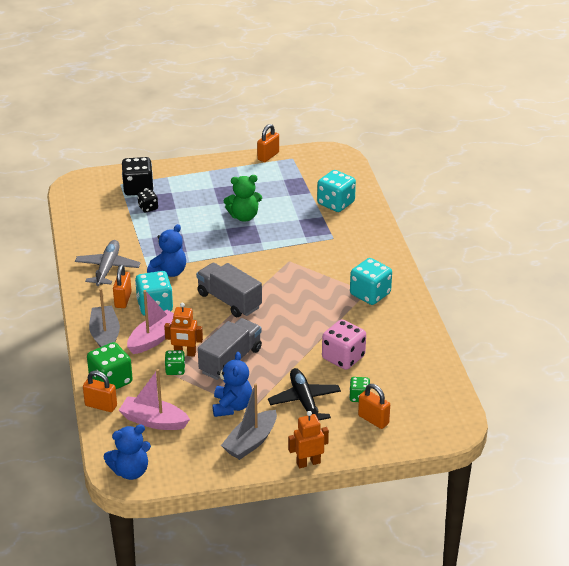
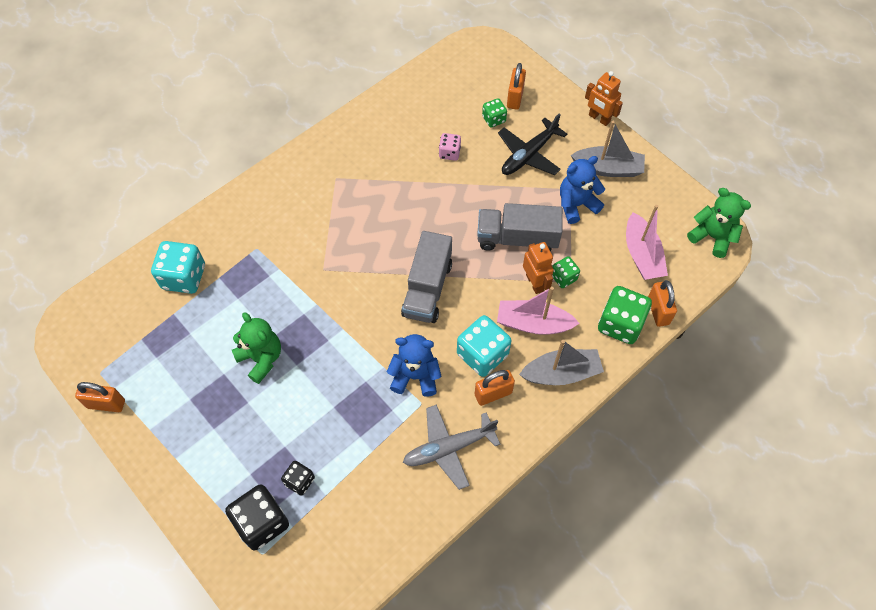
camera: 120 degrees left, 25 degrees up
(105, 336) = (561, 373): grey boat -> grey boat turned 150 degrees counterclockwise
(130, 471) = (712, 237): blue teddy bear -> green teddy bear
(343, 357) = (449, 153): pink dice -> pink dice, size x0.55
(370, 294) = (339, 173): turquoise dice -> none

